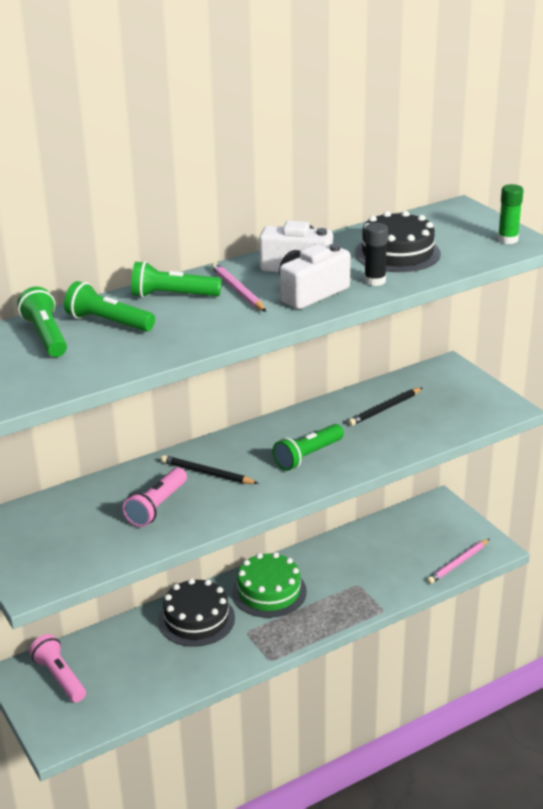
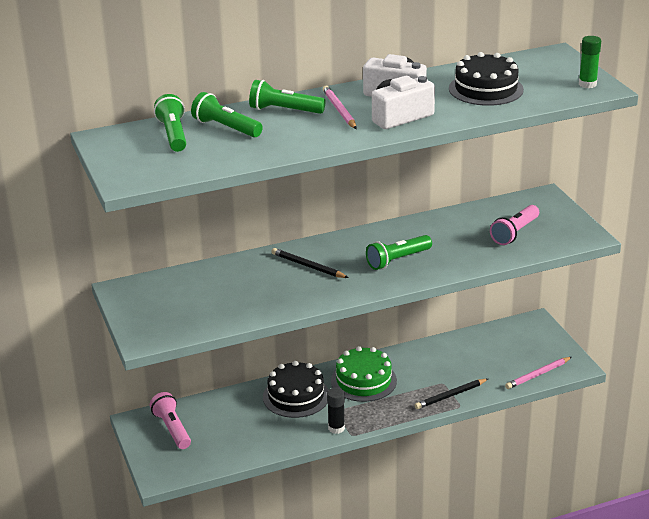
camera: 10 degrees right, 0 degrees up
(157, 506) = (260, 288): pink flashlight -> pink flashlight (515, 233)
(375, 281) = (457, 111): black glue stick -> black glue stick (336, 428)
(384, 409) = (476, 227): black pencil -> black pencil (450, 395)

